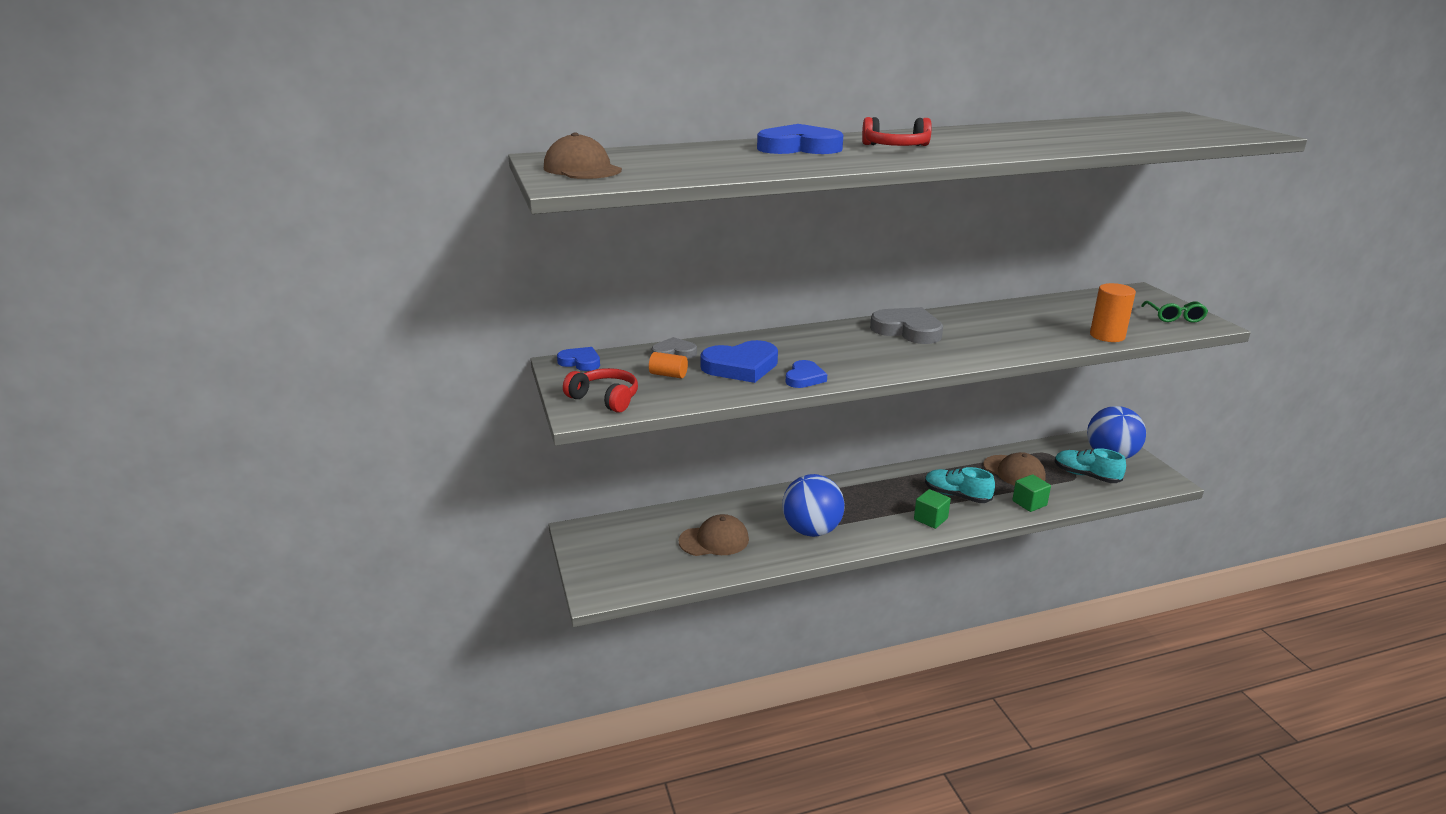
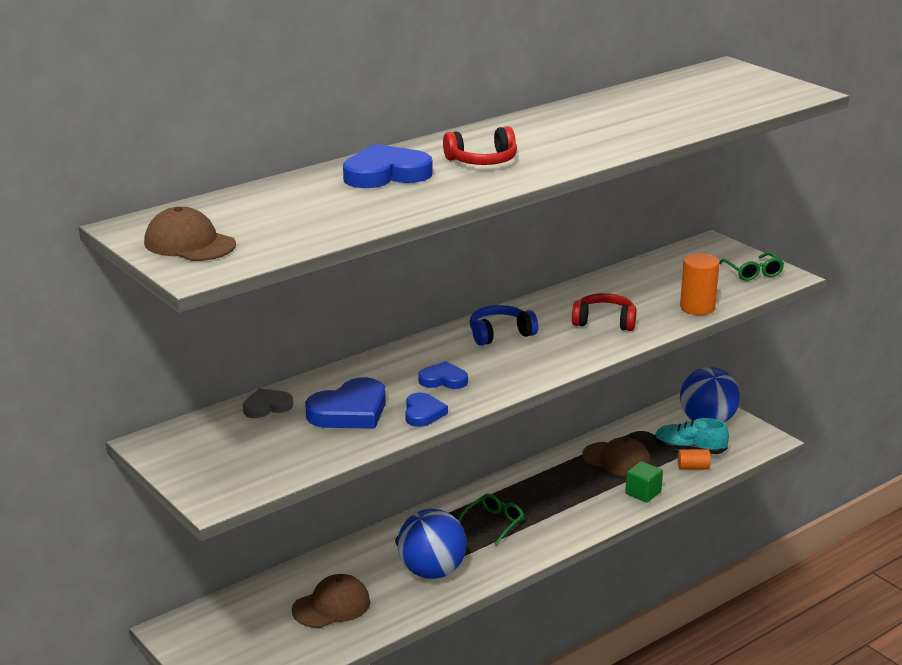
camera: 20 degrees left, 0 degrees up
(580, 362) = (169, 437): blue heart -> blue heart (443, 380)
(605, 399) = (228, 478): red headphones -> red headphones (604, 321)
(668, 375) = (278, 436): orange cylinder -> orange cylinder (693, 467)
(882, 502) = (494, 523): none -> green glasses
(907, 330) = (500, 334): grey heart -> blue headphones
(930, 519) = (550, 532): green cube -> none
(956, 495) = (567, 499): turquoise shoe -> none

